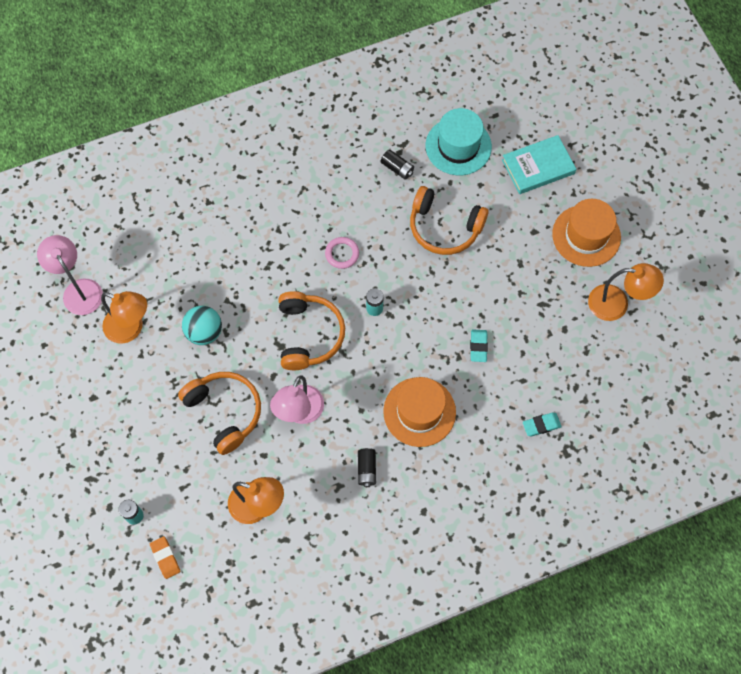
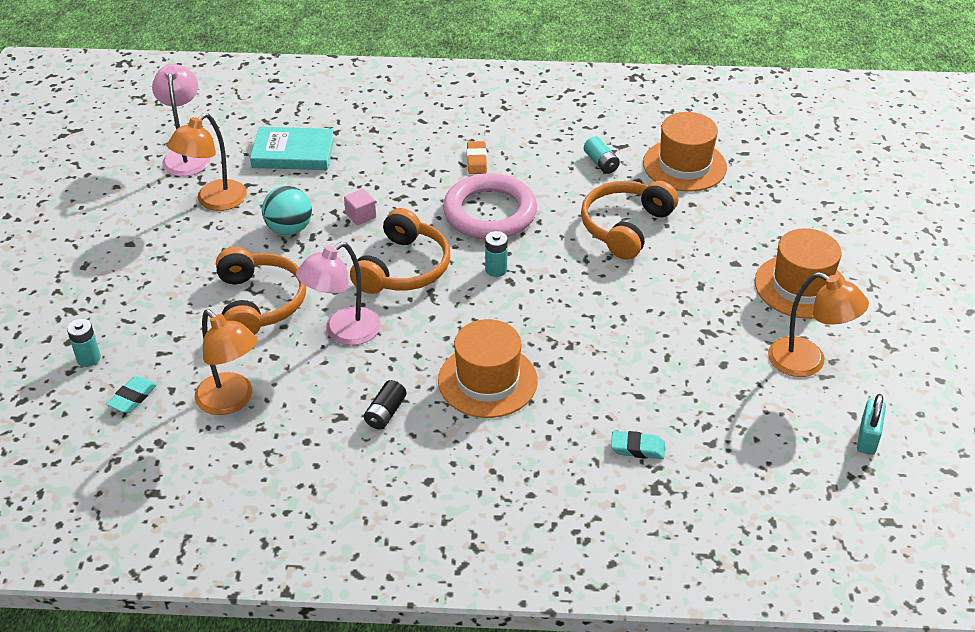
camera: 25 degrees right, 25 degrees down
(131, 328) = (214, 201): orange lamp -> orange lamp turned 75 degrees clockwise
(165, 558) = (90, 410): orange eraser -> orange eraser (476, 161)
(249, 296) = (361, 216): none -> pink cube
(342, 254) = (490, 213): pink ring -> pink ring, size x2.16
(397, 168) = (601, 163): black battery -> turquoise battery
(444, 227) = (625, 227): orange headphones -> orange headphones turned 75 degrees clockwise
(458, 146) = (684, 165): turquoise hat -> orange hat
(478, 347) = (601, 344): turquoise eraser -> turquoise eraser (133, 398)
(538, 167) = (772, 209): turquoise book -> turquoise book (293, 153)
(677, 353) = (867, 438): none -> turquoise padlock

